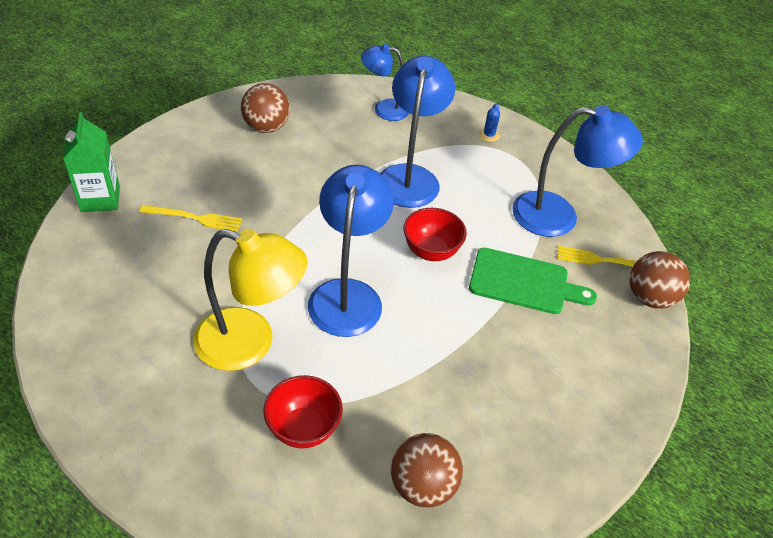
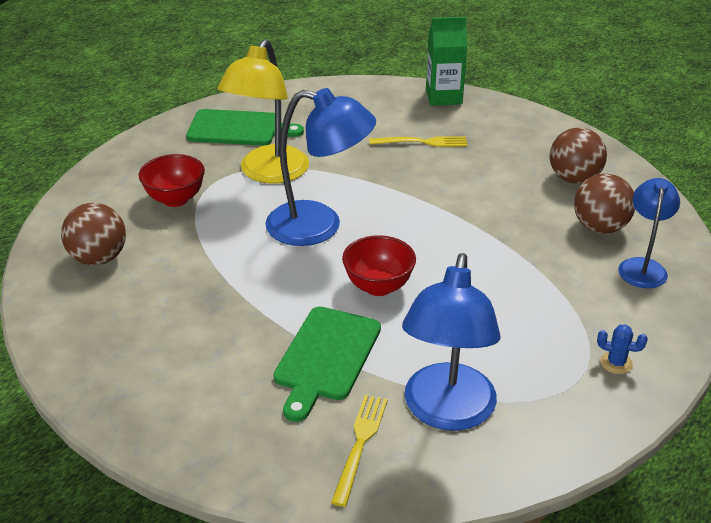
camera: 100 degrees right, 10 degrees down
(144, 384) = (238, 129): none -> green cutting board
(195, 218) = (422, 142): yellow fork -> yellow fork turned 105 degrees counterclockwise
(410, 176) = (508, 280): blue lamp -> none
(649, 298) = (288, 481): brown ball -> brown ball (599, 227)

